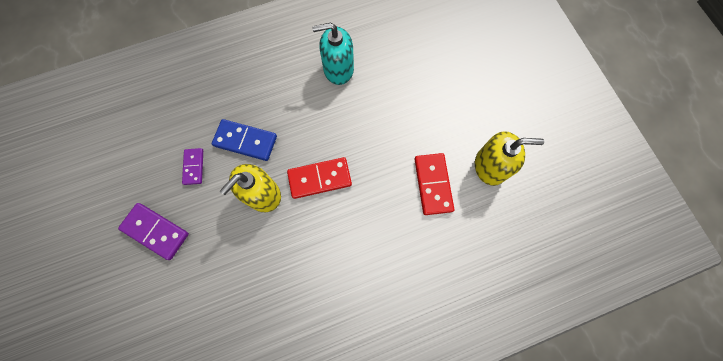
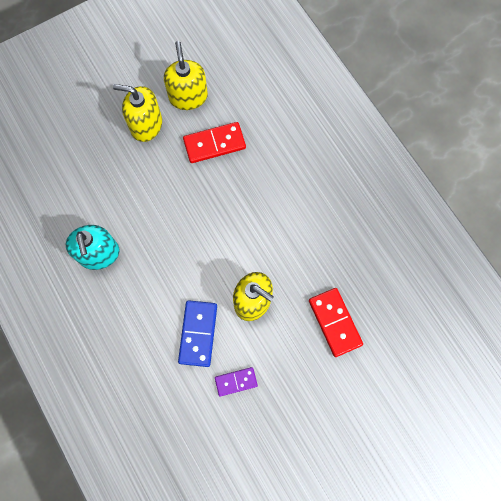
camera: 100 degrees left, 0 degrees up
(156, 231) = (310, 400): purple domino -> none
(319, 178) = (226, 248): red domino -> red domino (334, 322)
(462, 122) = (146, 125): none -> yellow soap dispenser

